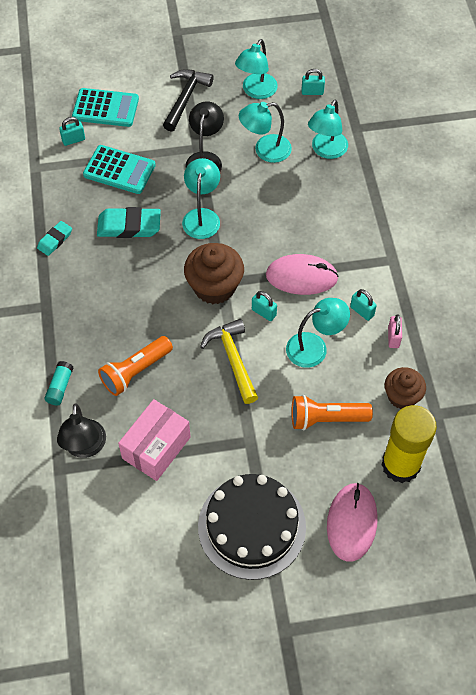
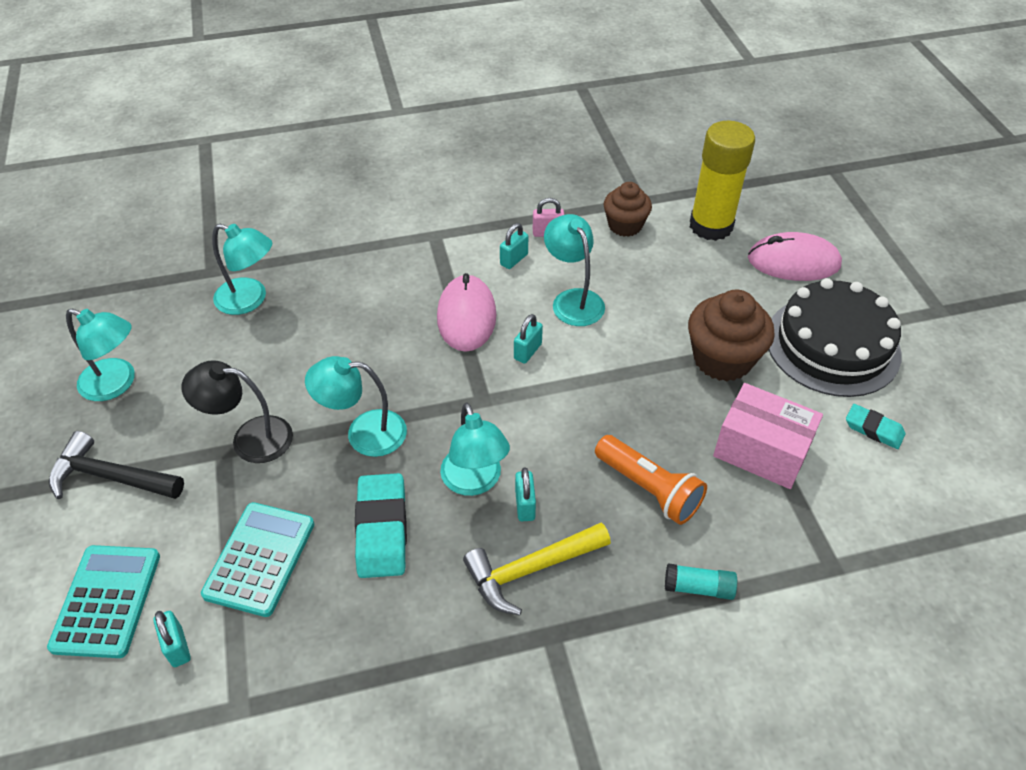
camera: 95 degrees left, 10 degrees down
(55, 240) = (412, 642): turquoise eraser -> turquoise eraser (873, 429)
(85, 447) = (788, 538): black lamp -> none
(214, 287) = (491, 408): brown cupcake -> brown cupcake (722, 359)
(233, 359) = (606, 379): yellow hammer -> yellow hammer (531, 569)
(265, 150) = (240, 366): turquoise lamp -> turquoise lamp (475, 482)
(312, 92) = (133, 318): turquoise padlock -> turquoise padlock (525, 505)
(326, 418) = (670, 286): orange flashlight -> none

